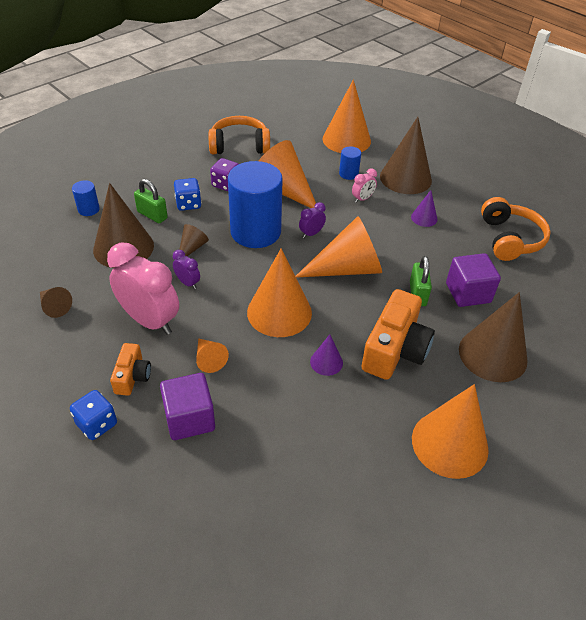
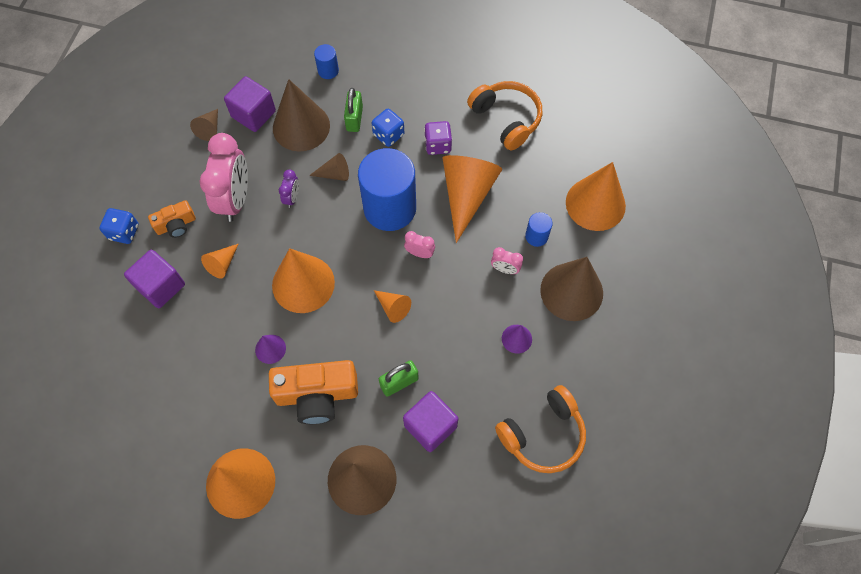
camera: 60 degrees right, 20 degrees up
(75, 271) = (253, 114): none -> purple cube
(311, 233) = (419, 253): purple clock -> pink clock
(347, 268) = (393, 307): orange cone -> orange cone, size x0.48

